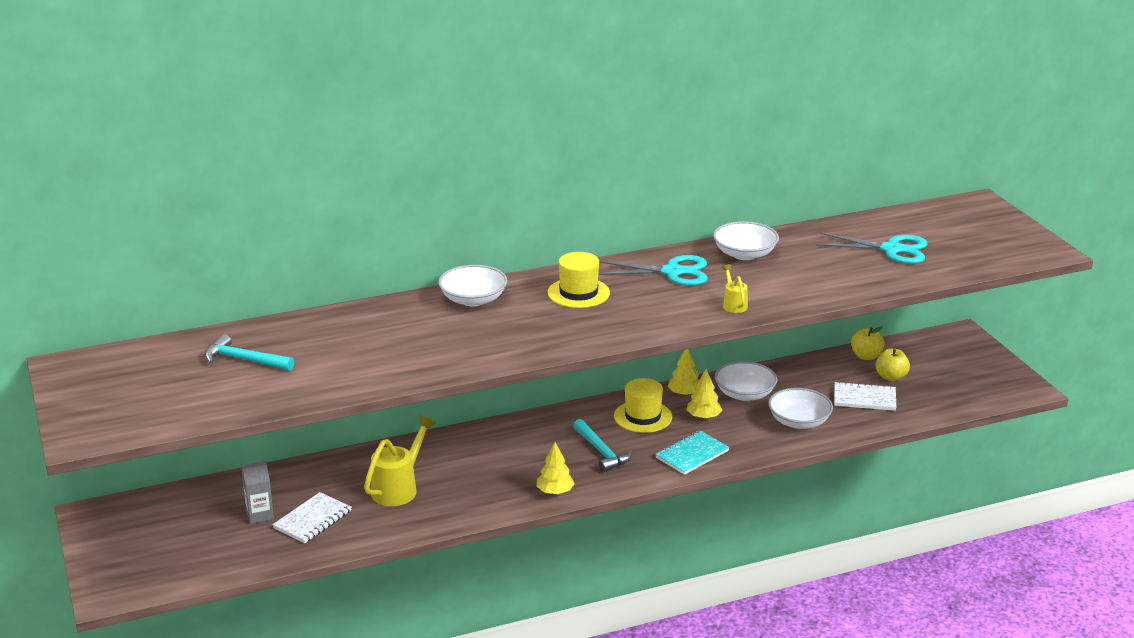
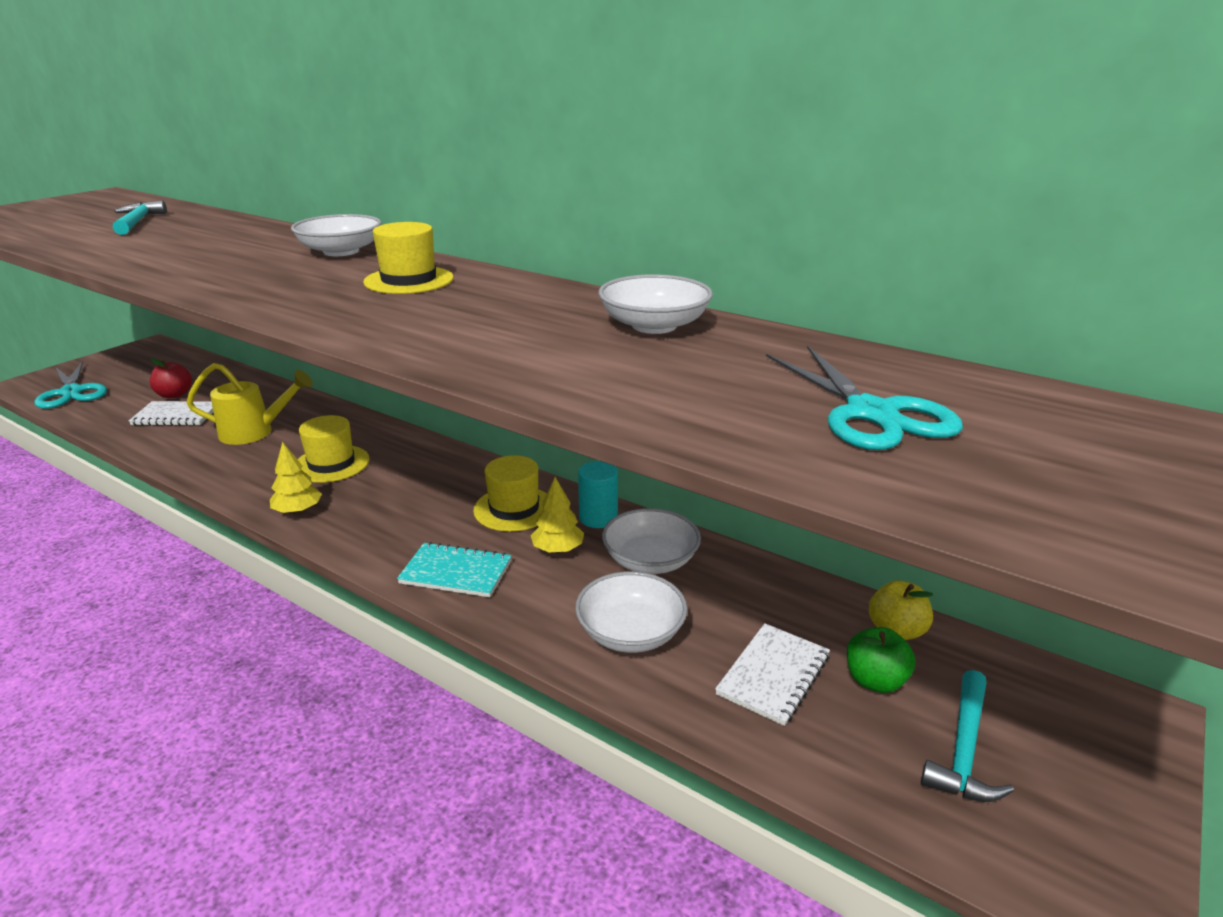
camera: 55 degrees right, 0 degrees up
(260, 515) = (174, 395): grey carton -> red apple
(498, 466) = (331, 464): none -> yellow hat
(601, 451) = (410, 509): turquoise hammer -> turquoise hammer (964, 749)
(672, 272) = (532, 304): turquoise scissors -> turquoise scissors (72, 392)
(684, 394) = (598, 517): yellow tree -> turquoise cylinder
(733, 304) = (476, 353): yellow watering can -> none
(864, 398) = (773, 675): white notebook -> white notebook turned 60 degrees clockwise
(891, 377) = (875, 681): yellow apple -> green apple

